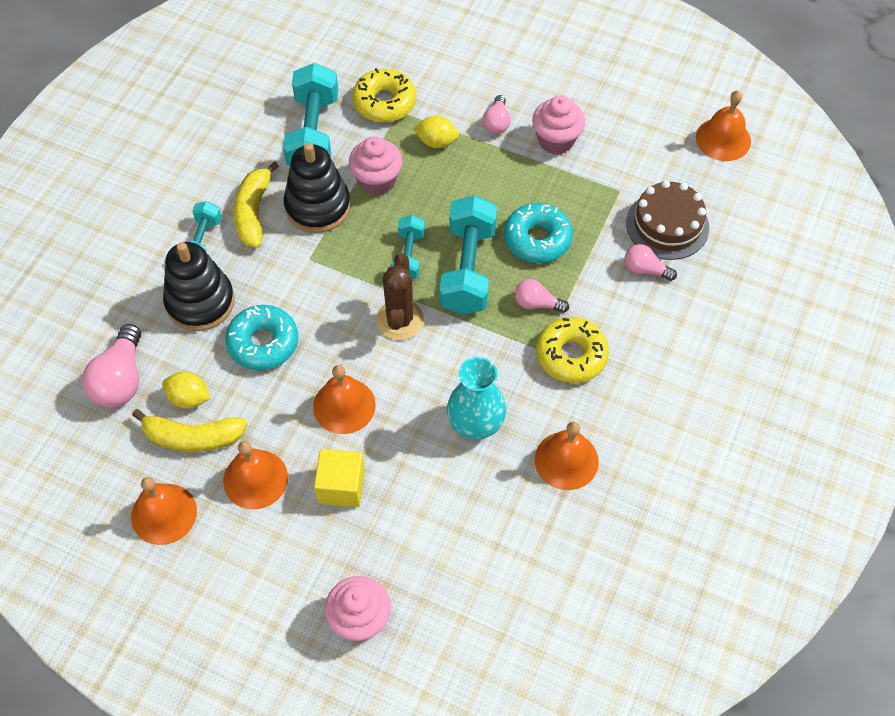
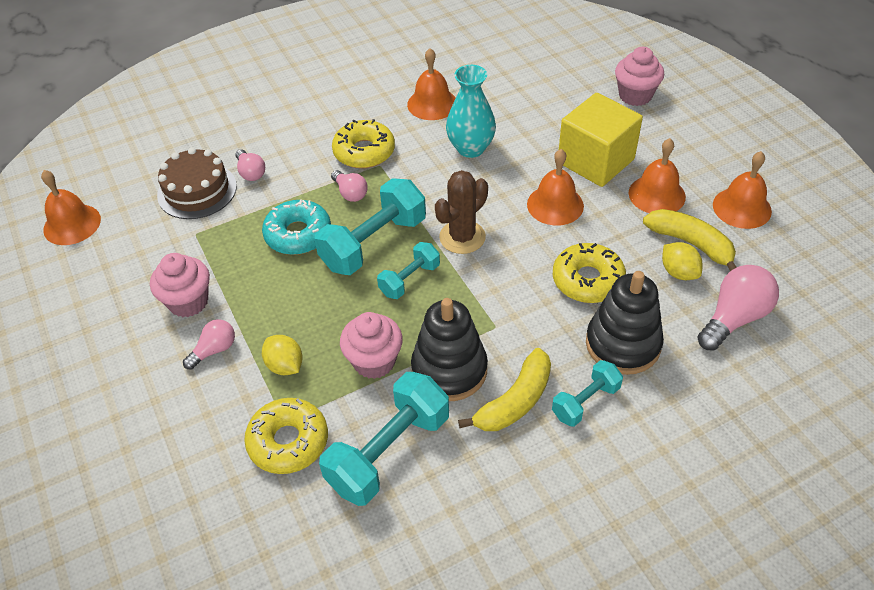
camera: 140 degrees left, 10 degrees down
(263, 343) = (587, 280): turquoise donut -> yellow donut
(341, 486) = (595, 161): yellow cube -> yellow cube, size x1.60

